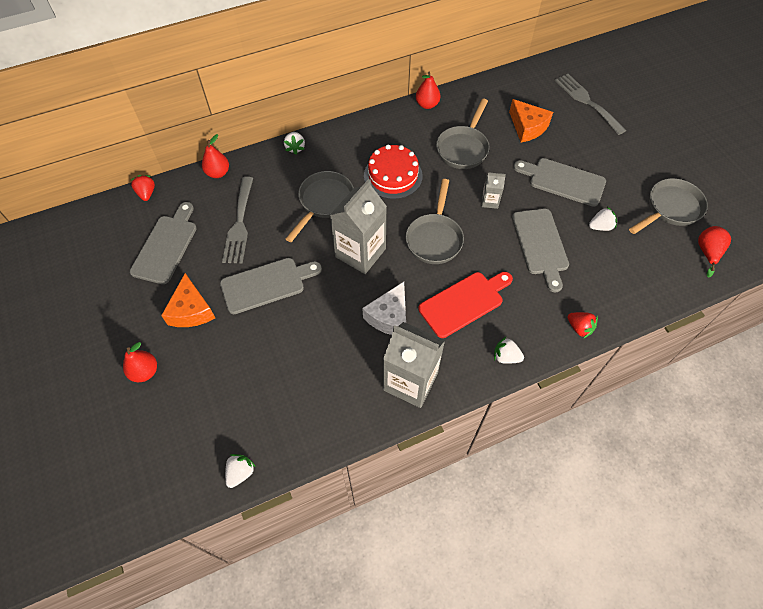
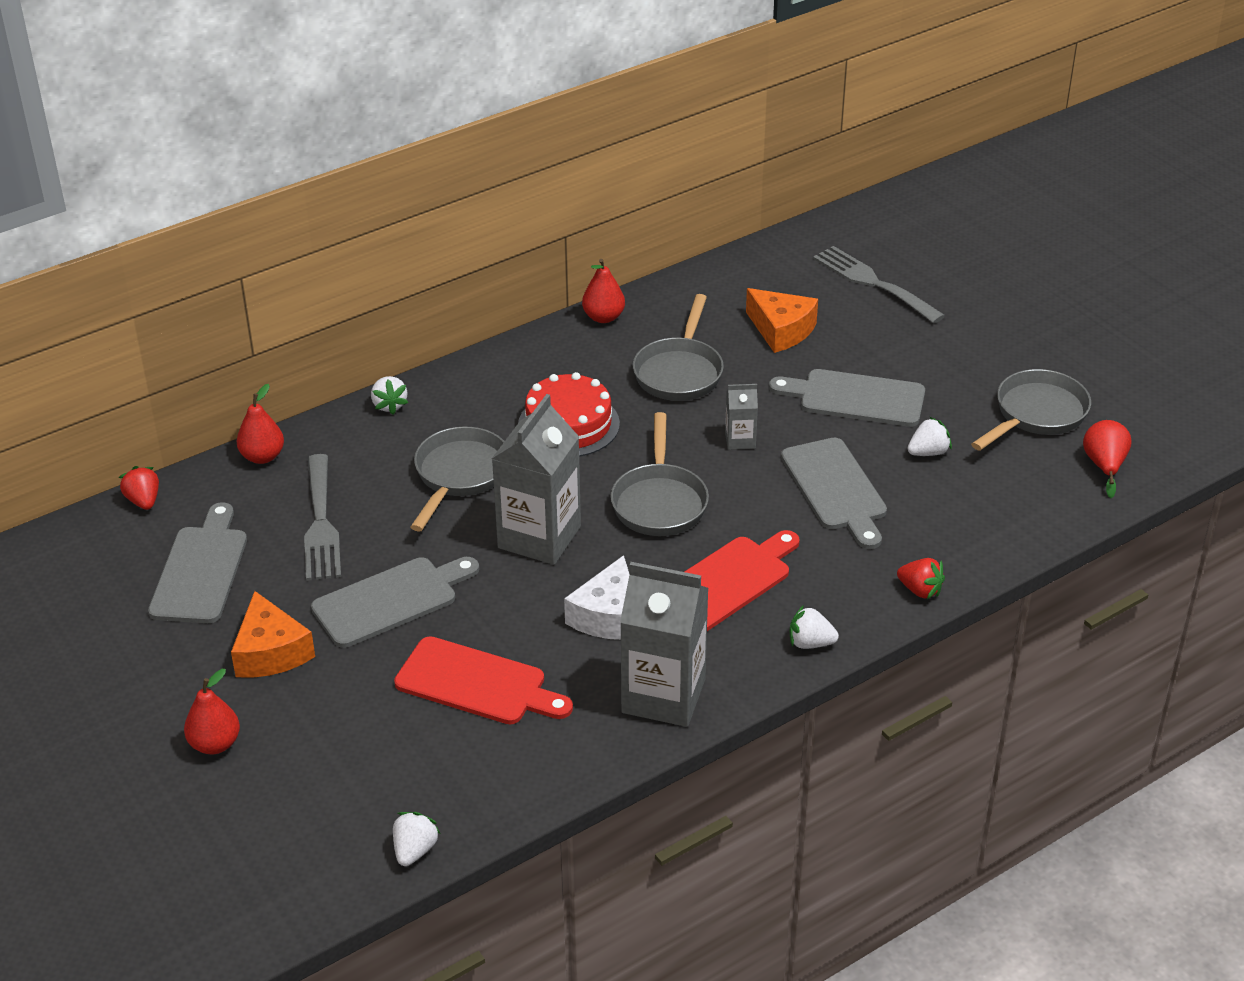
camera: 10 degrees left, 20 degrees down
(303, 353) = (477, 683): none -> red cutting board

